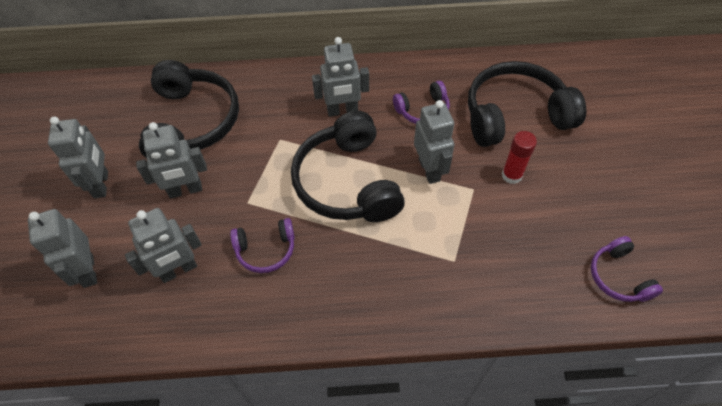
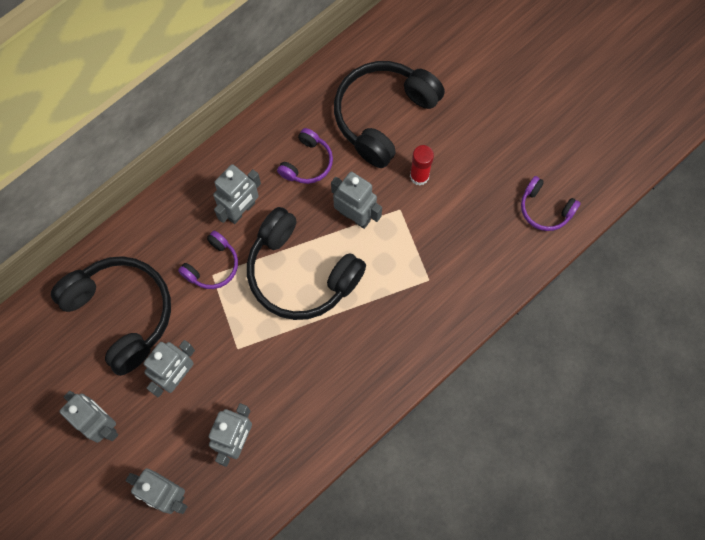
camera: 40 degrees left, 15 degrees up
(266, 250) = (287, 374): purple headphones -> purple headphones (212, 266)

